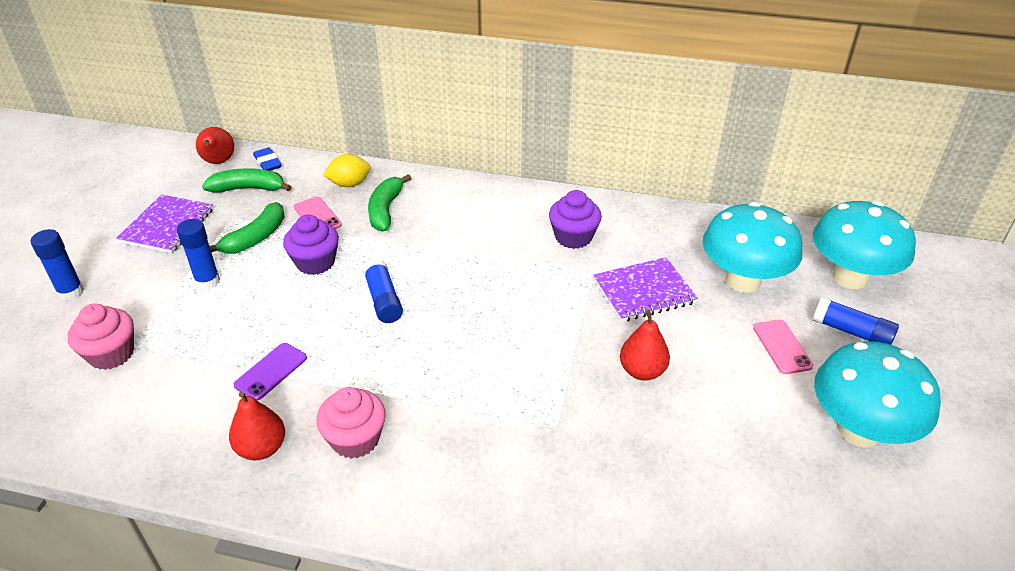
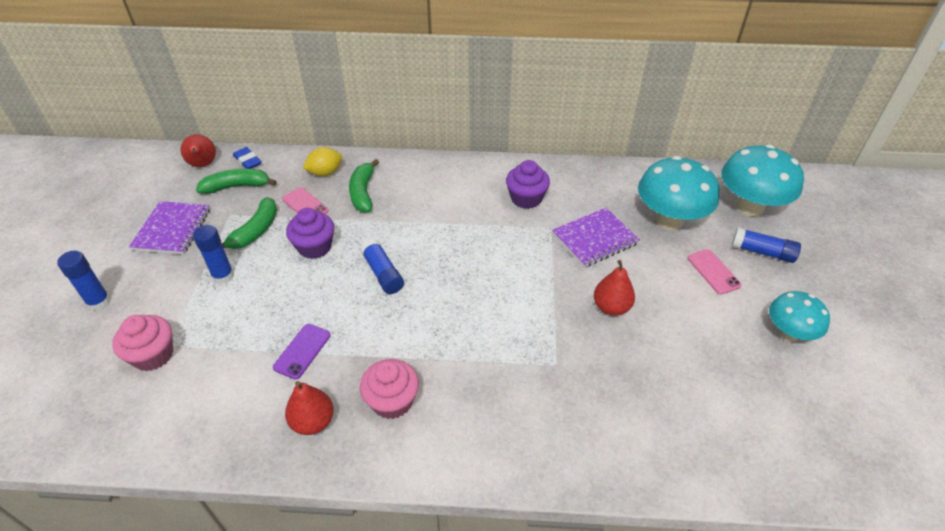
camera: 10 degrees left, 5 degrees up
(859, 430) = (788, 333): turquoise mushroom -> turquoise mushroom, size x0.61

